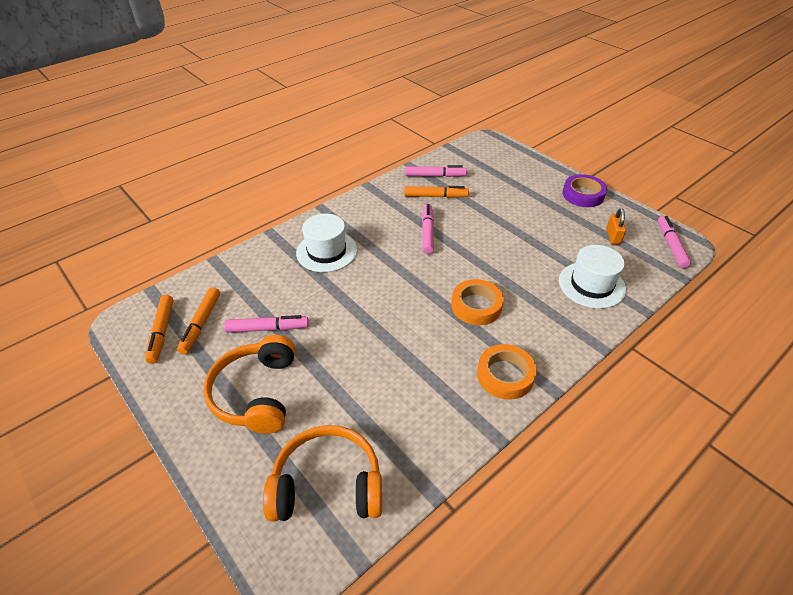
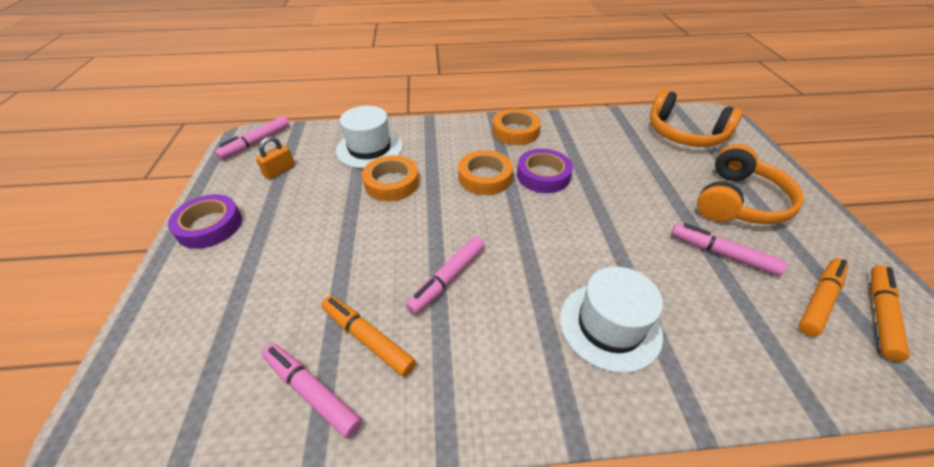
camera: 145 degrees left, 0 degrees up
(434, 332) = (543, 175): none -> purple tape
(532, 266) = (391, 183): none -> orange tape

